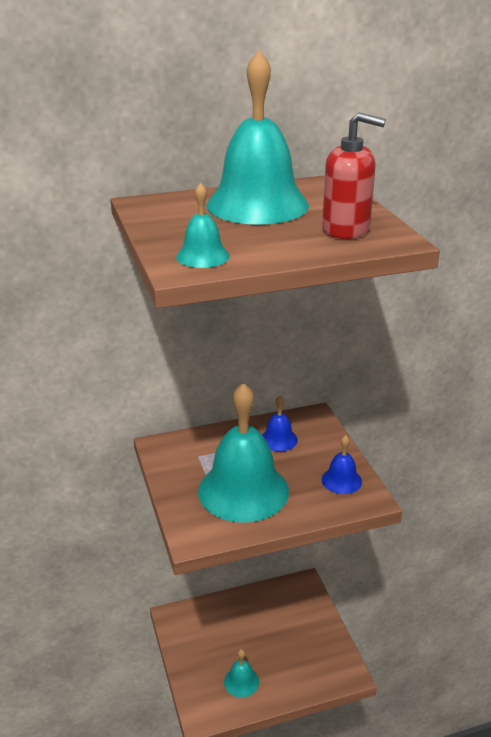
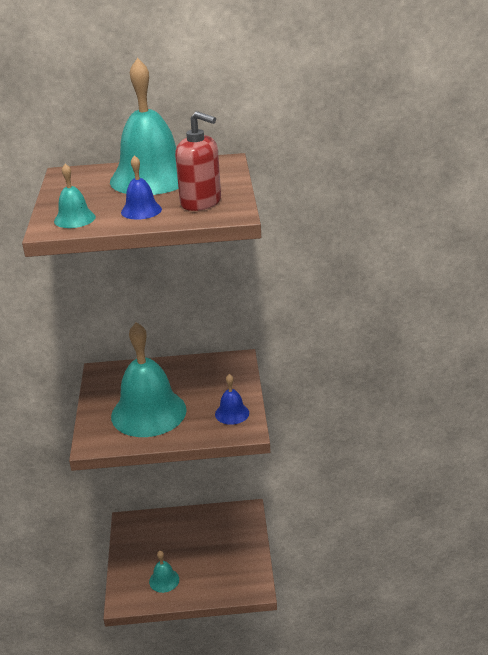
camera: 15 degrees right, 0 degrees up
(278, 439) = (198, 375): blue bell -> blue bell (141, 210)

